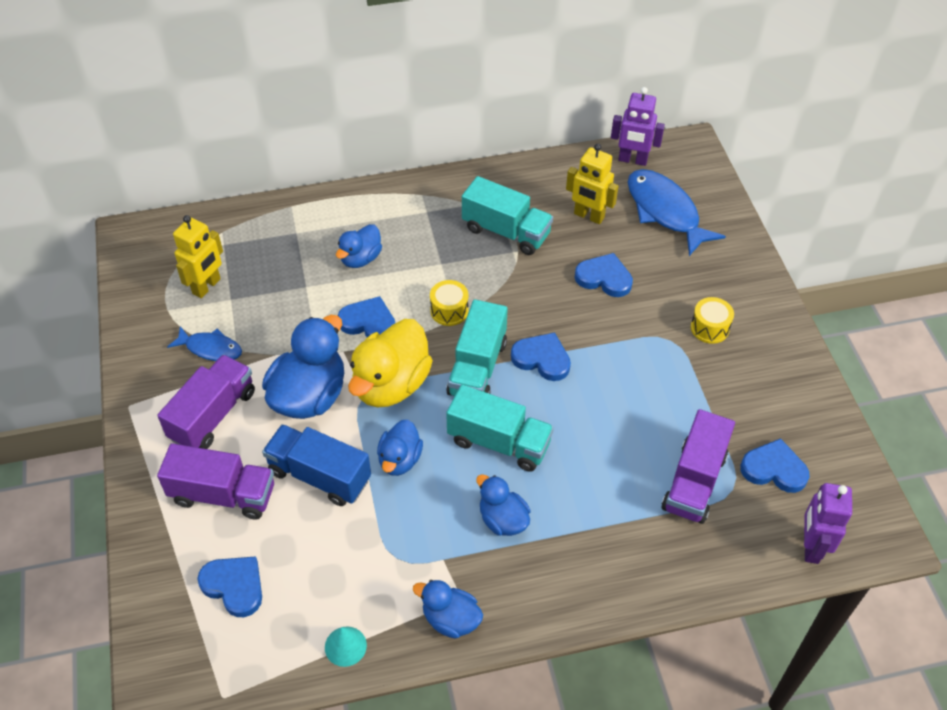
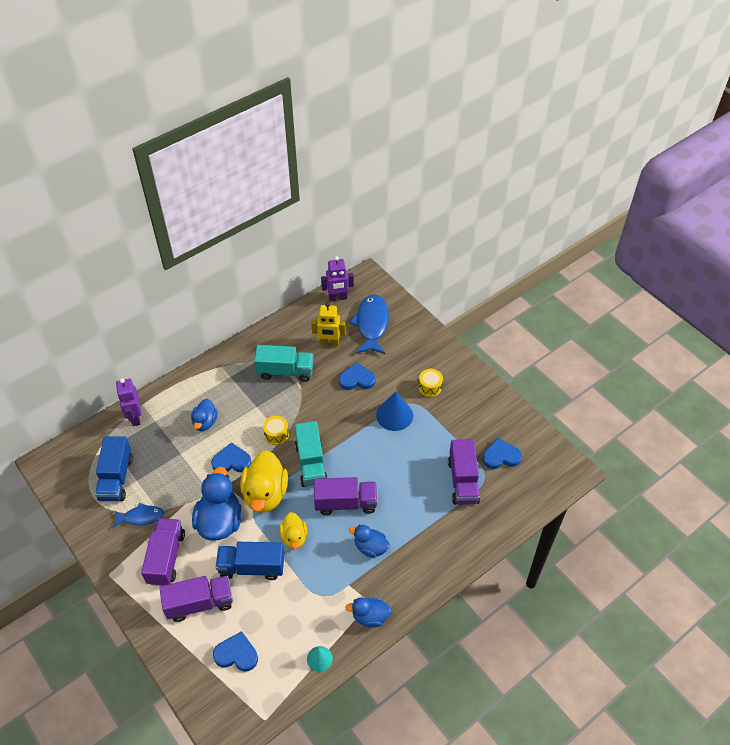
camera: 25 degrees left, 0 degrees up
(207, 286) = (116, 478): yellow robot -> blue truck
(400, 460) = (294, 537): blue duck -> yellow duck
(499, 442) = (346, 503): turquoise truck -> purple truck
(542, 359) = (345, 443): blue heart -> none
(635, 347) = (394, 415): none -> blue cone
(665, 211) = (372, 324): blue fish -> blue fish turned 60 degrees clockwise
(811, 547) = (538, 492): purple robot -> purple robot (135, 417)

